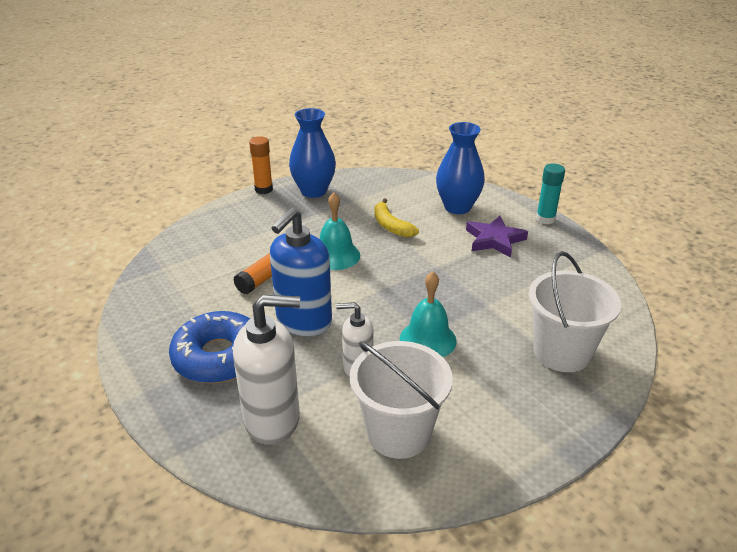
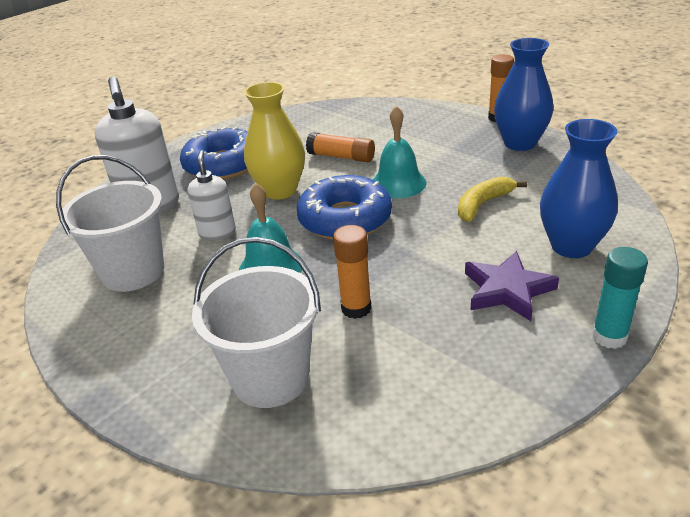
camera: 80 degrees right, 0 degrees up
(303, 322) = (280, 191): blue soap dispenser -> yellow vase
(375, 291) = (345, 219): none -> blue donut
(495, 303) = (356, 308): none -> orange glue stick

